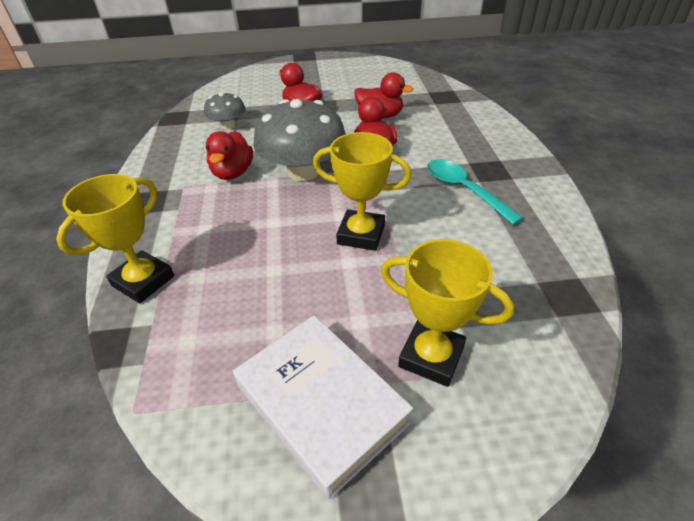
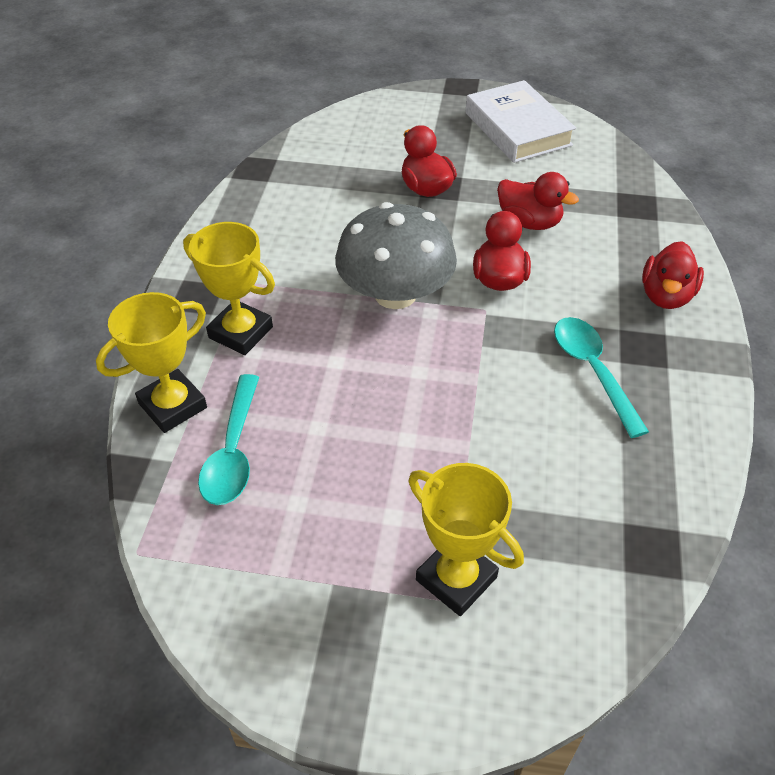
camera: 15 degrees right, 5 degrees up
(206, 304) = (233, 452): none -> turquoise spoon
(228, 126) = (320, 197): grey mushroom -> none
(233, 173) = (307, 276): red duck -> red duck (666, 296)
(321, 404) = (321, 597): white book -> white book (517, 129)
(361, 234) = (435, 405): yellow trophy -> yellow trophy (240, 332)

